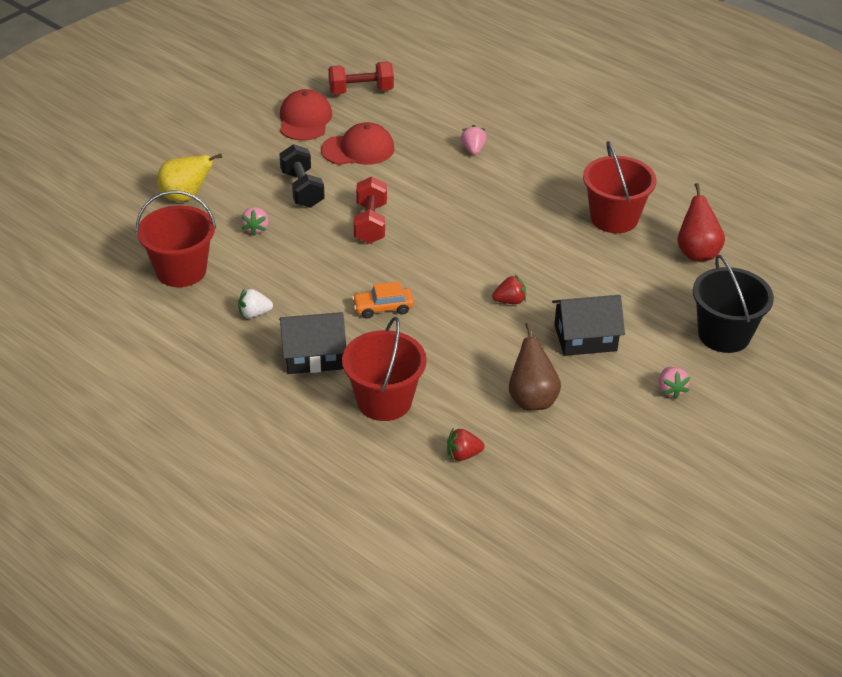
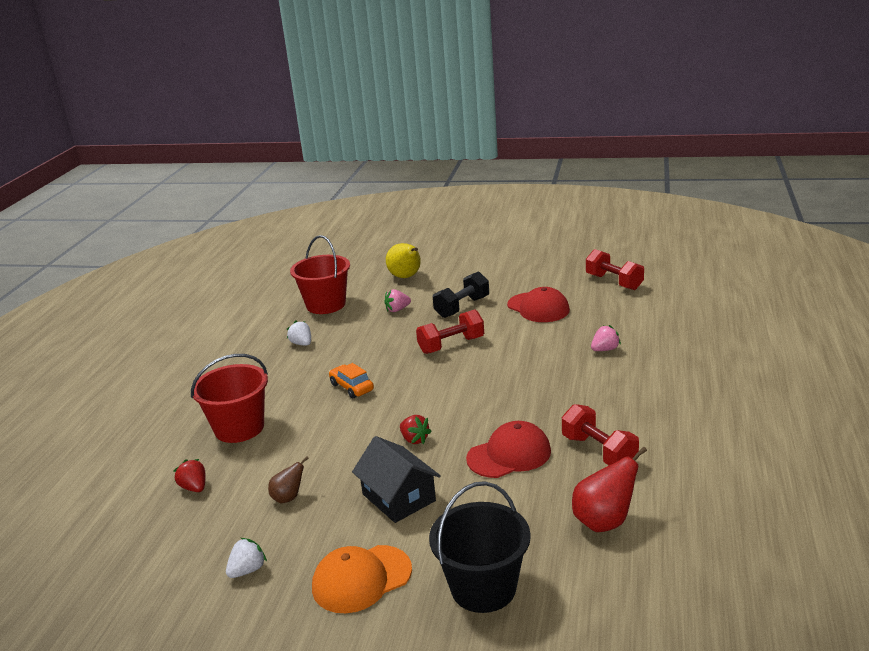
camera: 65 degrees right, 15 degrees down
(305, 119) = (547, 278): red cap -> red cap (509, 455)
(313, 356) = (272, 381): black house -> none
(532, 399) = (288, 498): brown pear -> brown pear, size x0.59
(613, 449) = (247, 570): none -> white strawberry
(614, 218) = (599, 451): red bucket -> red dumbbell
(671, 390) = (361, 579): pink strawberry -> orange cap

